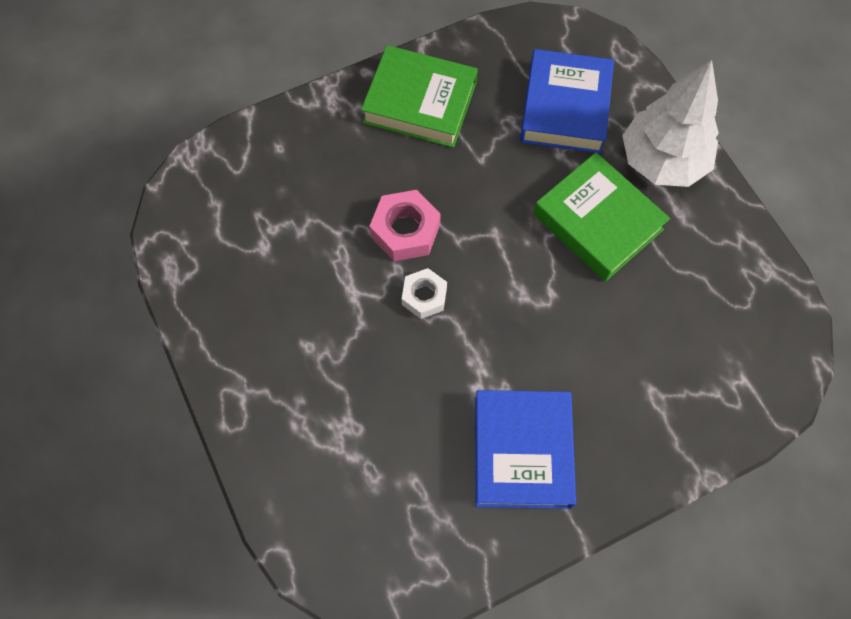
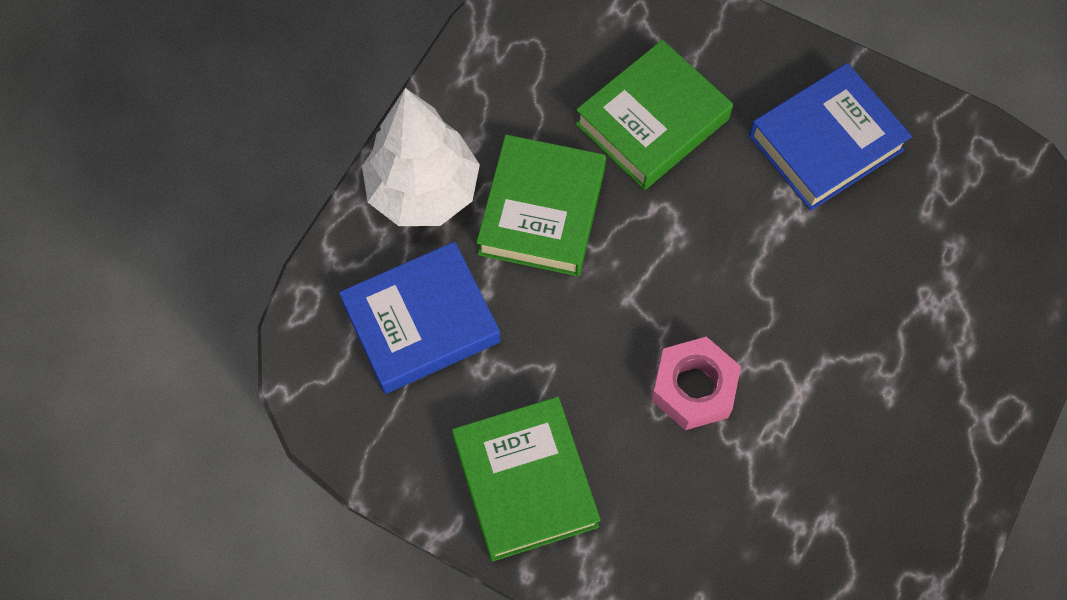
camera: 125 degrees left, 0 degrees up
(424, 296) = (750, 321): white nut -> none
(623, 339) = (652, 121): none -> green book

